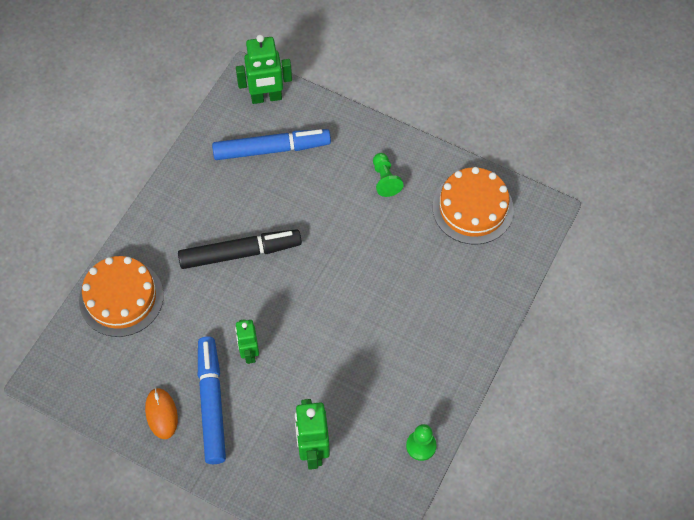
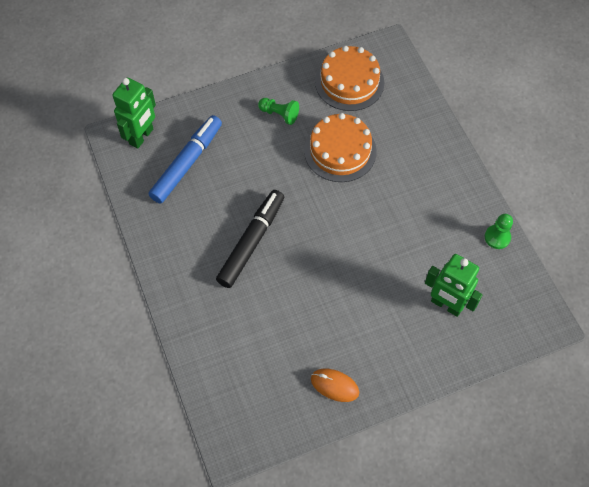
camera: 50 degrees left, 0 degrees up
(121, 298) = (213, 347): orange cake -> orange cake (340, 151)
(211, 403) = (355, 345): blue marker -> none
(249, 353) = (337, 292): green robot -> none

